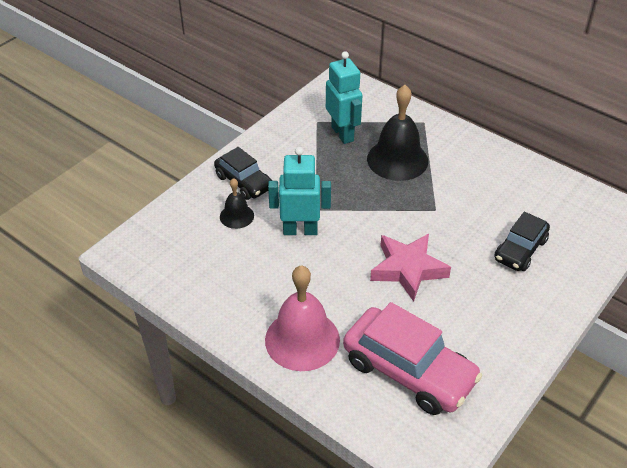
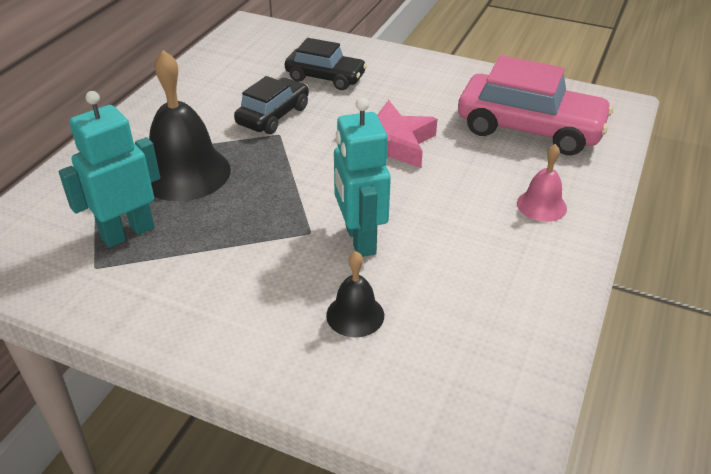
camera: 105 degrees left, 5 degrees down
(244, 182) = (271, 325): black car -> black car (273, 116)
(302, 339) = (541, 205): pink bell -> pink bell, size x0.53
(408, 370) = (529, 129): pink car -> pink car turned 90 degrees clockwise

